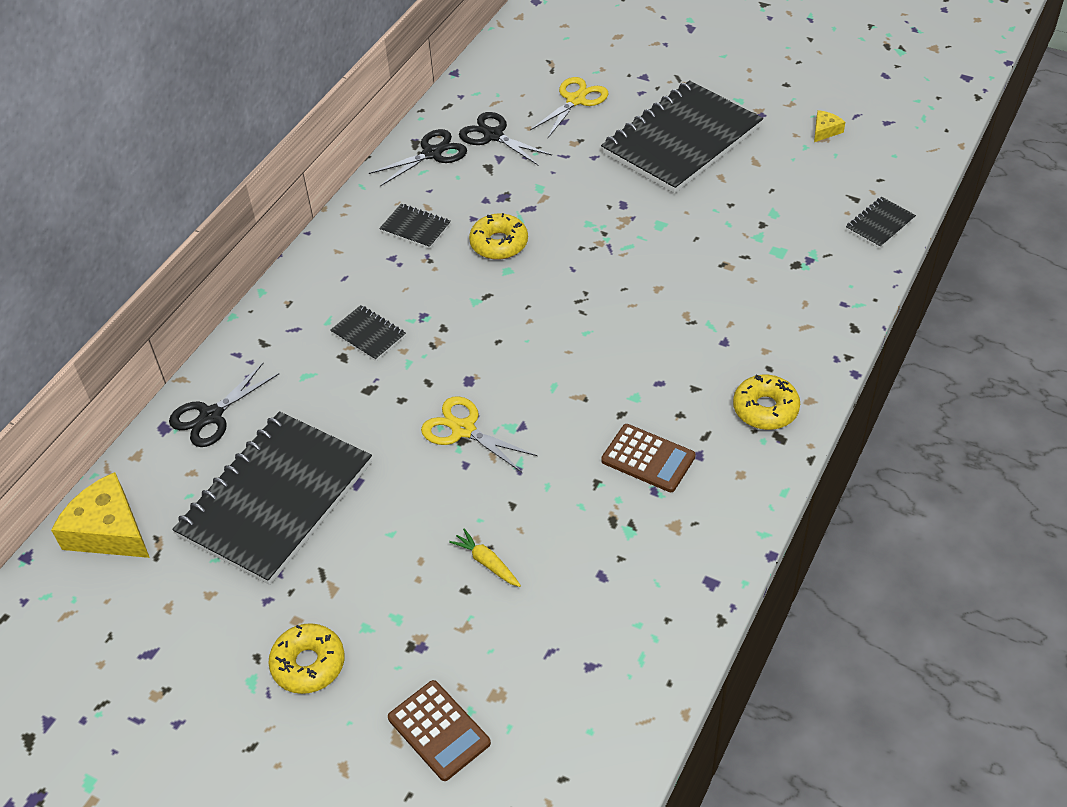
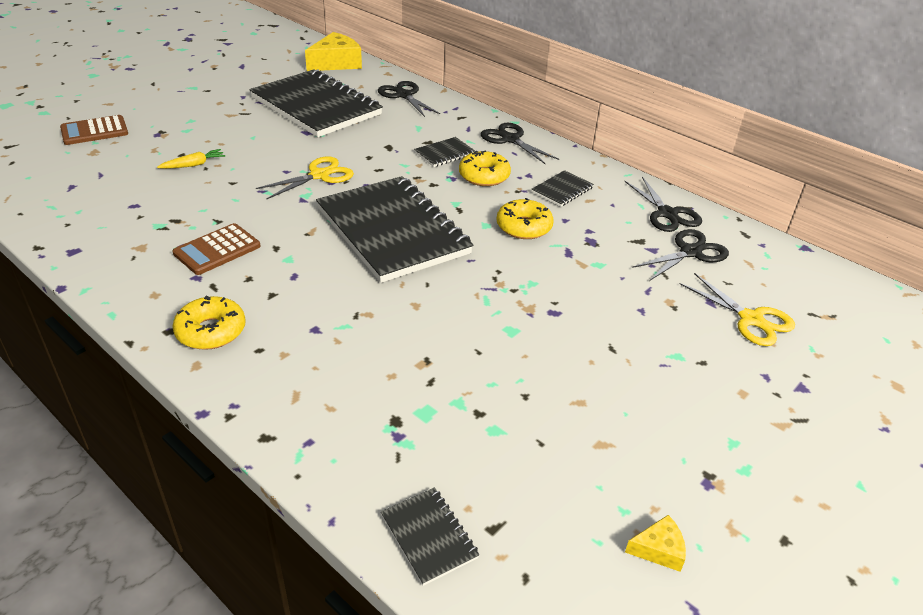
camera: 100 degrees right, 10 degrees down
(308, 664) = (185, 102): yellow donut -> yellow donut (484, 176)
(311, 287) = (510, 139): none -> black scissors
(681, 140) = (659, 386): black notebook -> black notebook (392, 231)
(825, 130) = (658, 549): yellow cheese -> yellow cheese turned 60 degrees counterclockwise

